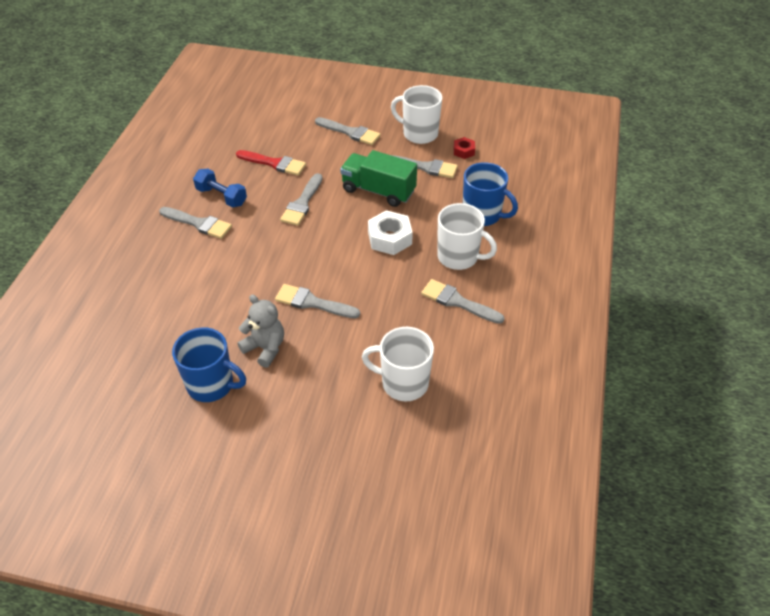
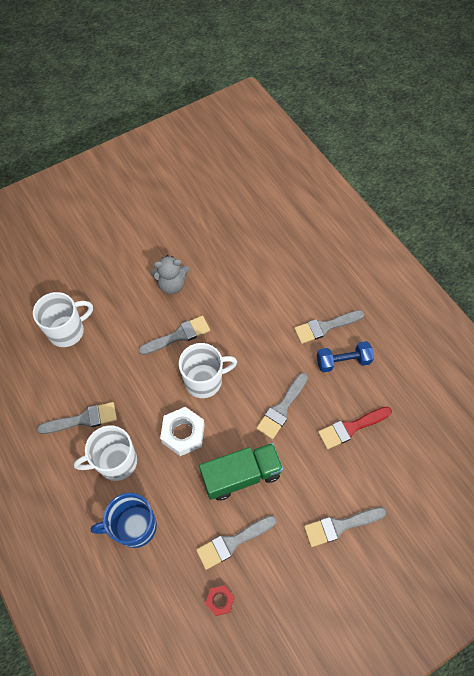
camera: 135 degrees right, 15 degrees up
(212, 385) = (175, 243): blue mug -> none
(302, 203) = (282, 408): grey brush -> grey brush turned 120 degrees counterclockwise
(419, 134) = (282, 586): white mug -> white mug (204, 381)

